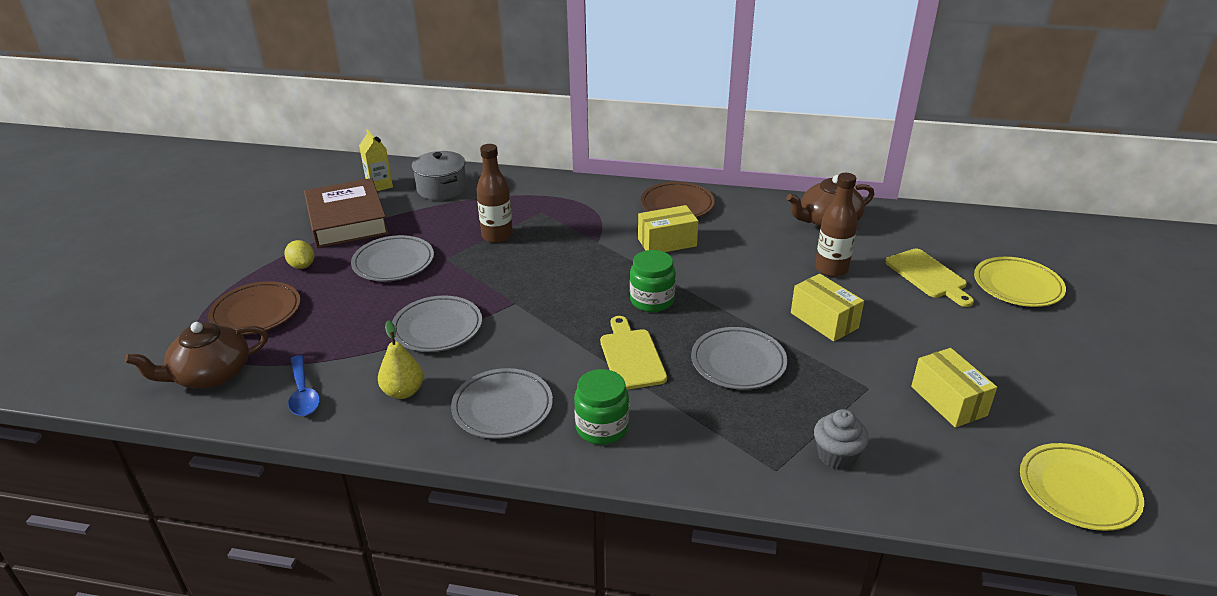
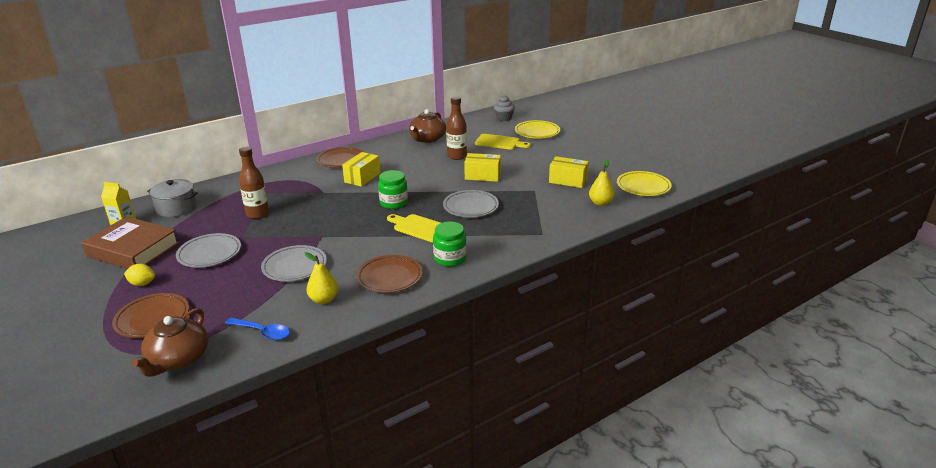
camera: 45 degrees left, 5 degrees down
(502, 407) = (389, 277): grey plate -> brown plate
(836, 456) = (556, 218): grey cupcake -> grey cupcake (504, 118)
(948, 474) = (600, 203): none -> yellow pear

